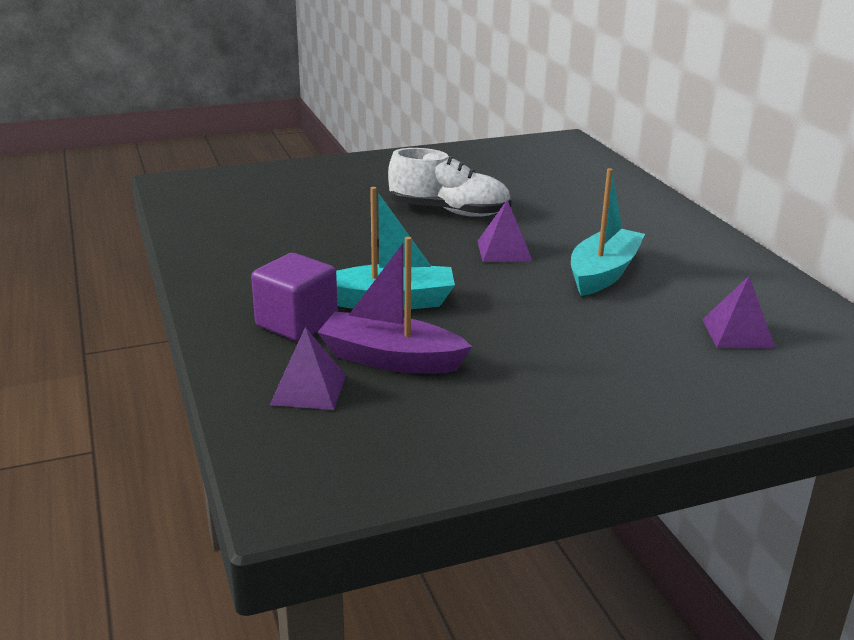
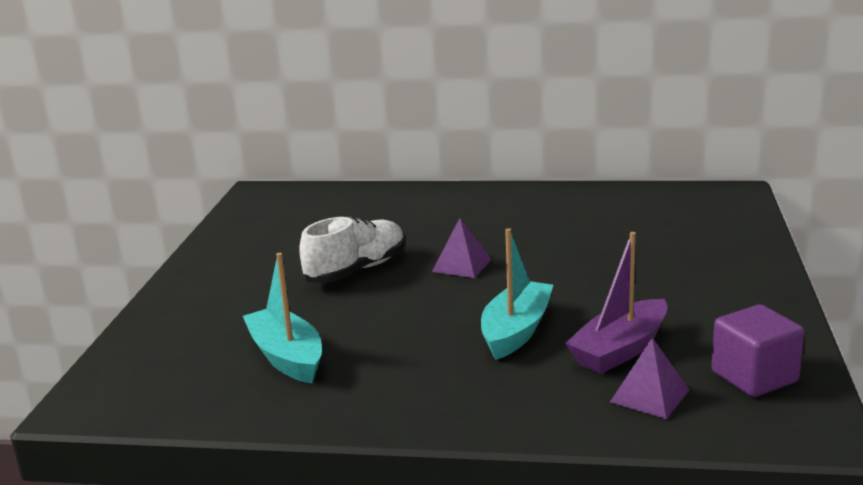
camera: 60 degrees left, 5 degrees down
(297, 323) = (523, 382): purple cube -> purple cube (754, 377)
(603, 273) = (537, 239): turquoise boat -> turquoise boat (287, 357)
(738, 333) = (663, 221): purple pyramid -> none

